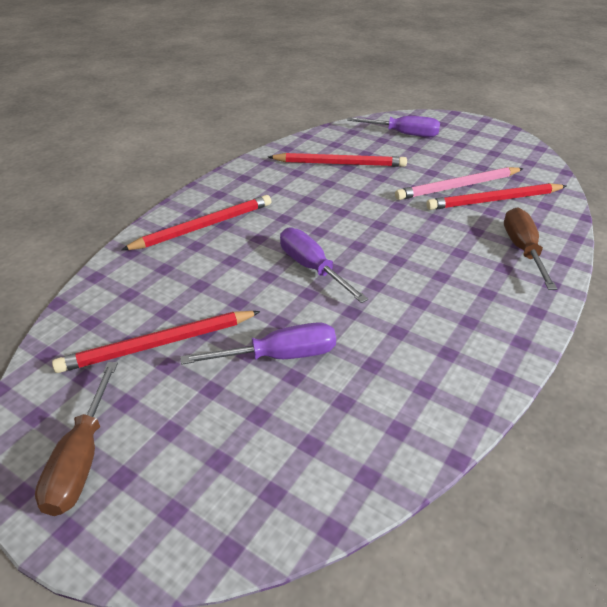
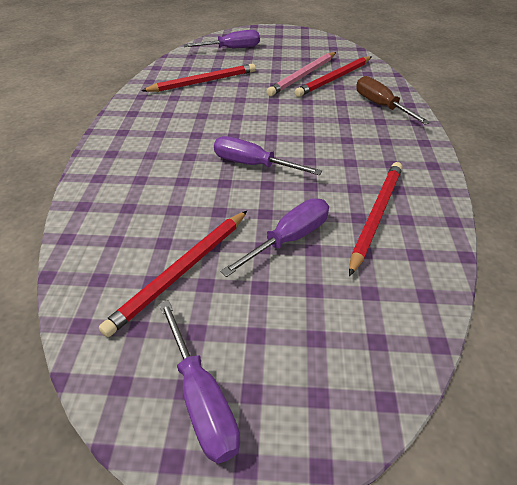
camera: 30 degrees left, 5 degrees up
(81, 458) = (201, 398): brown screwdriver -> purple screwdriver
(203, 226) = (132, 162): red pencil -> red pencil (375, 215)

